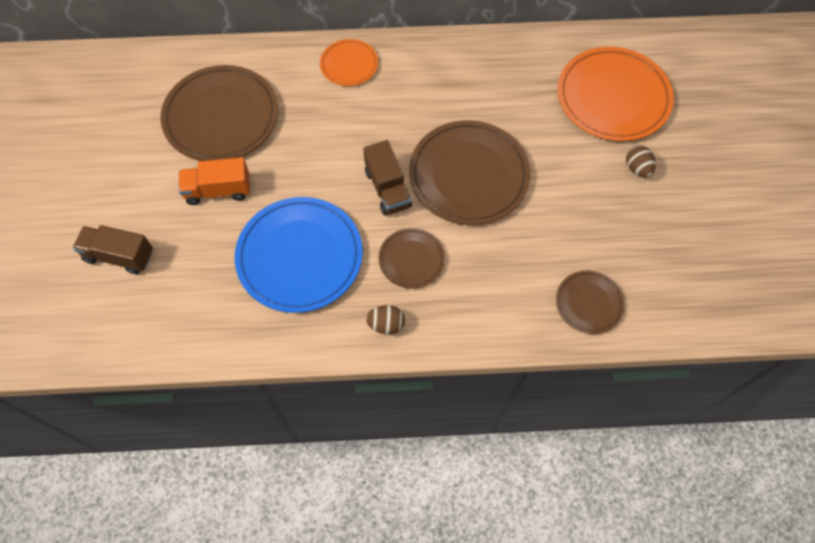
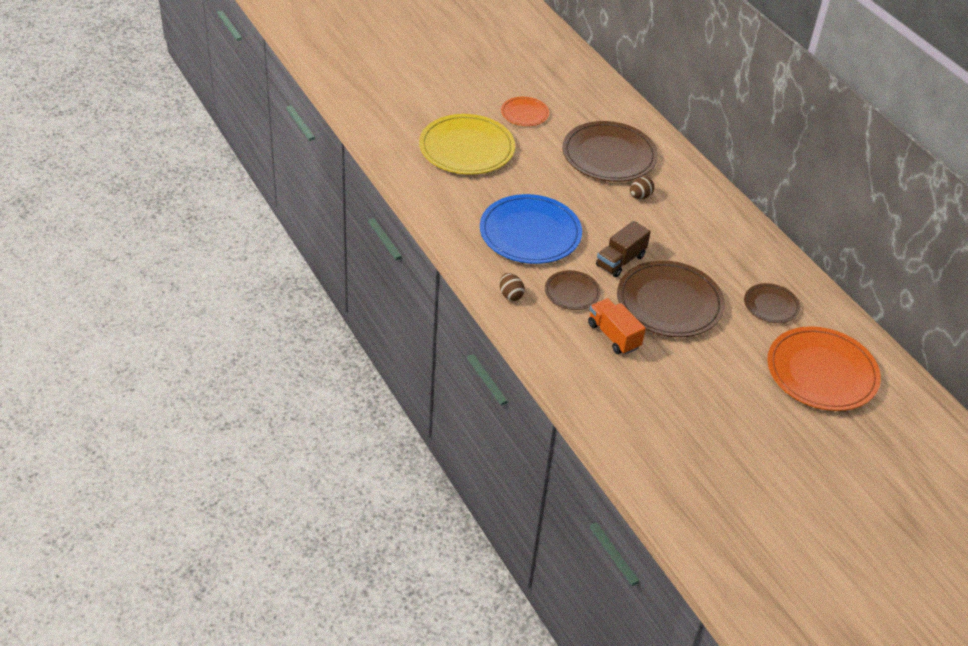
camera: 60 degrees right, 20 degrees down
(119, 256) = (466, 148): brown truck -> yellow plate
(218, 190) = (550, 175): orange truck -> orange truck (613, 336)
(349, 64) = (711, 205): orange plate -> orange plate (524, 114)
(589, 303) = (611, 407): brown plate -> brown plate (771, 305)
(637, 168) = (762, 407): brown egg -> brown egg (640, 196)

